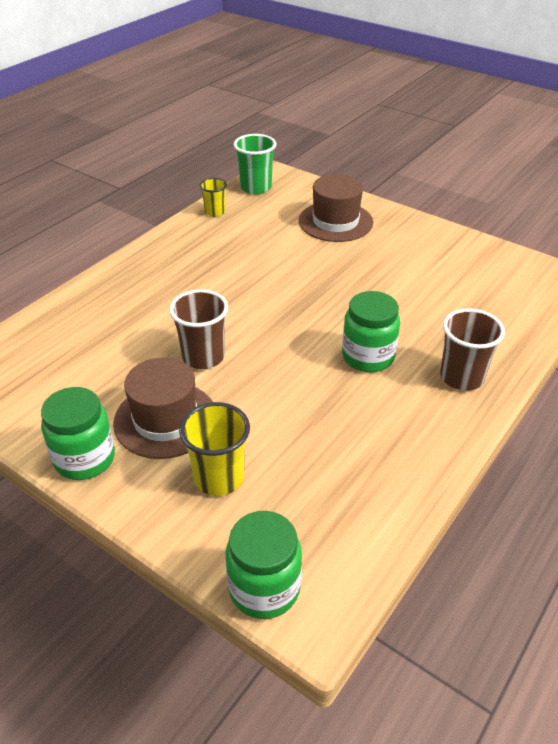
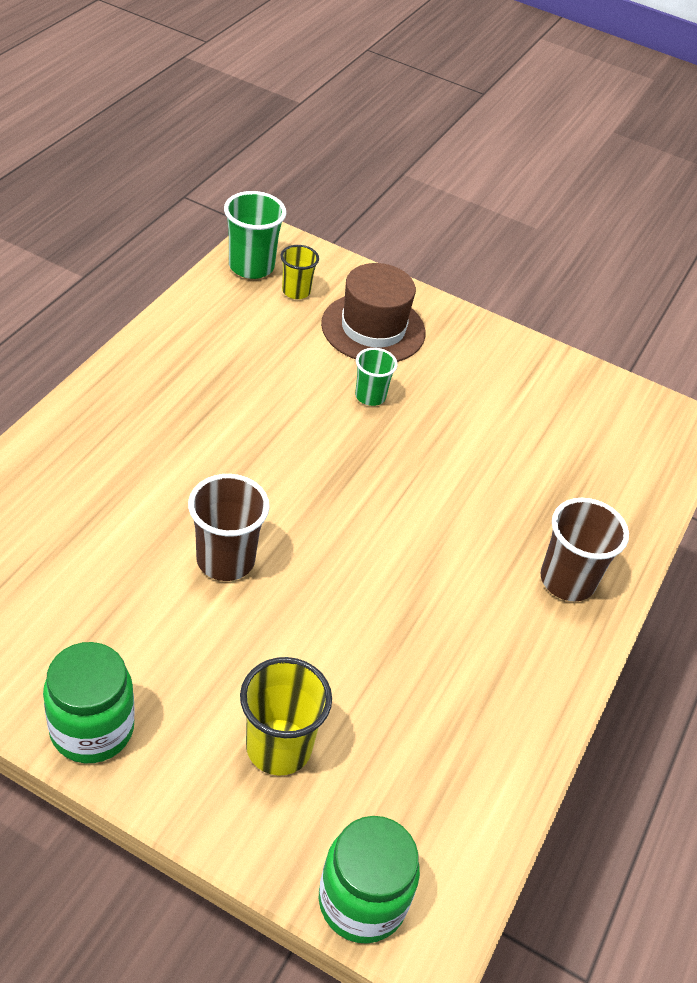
camera: 15 degrees left, 5 degrees up
(165, 419) = (191, 662): brown hat -> none
(215, 212) = (199, 310): yellow cup -> yellow cup (296, 291)
(327, 261) = (370, 396): none -> green cup
(368, 357) = (445, 552): green jar -> none

